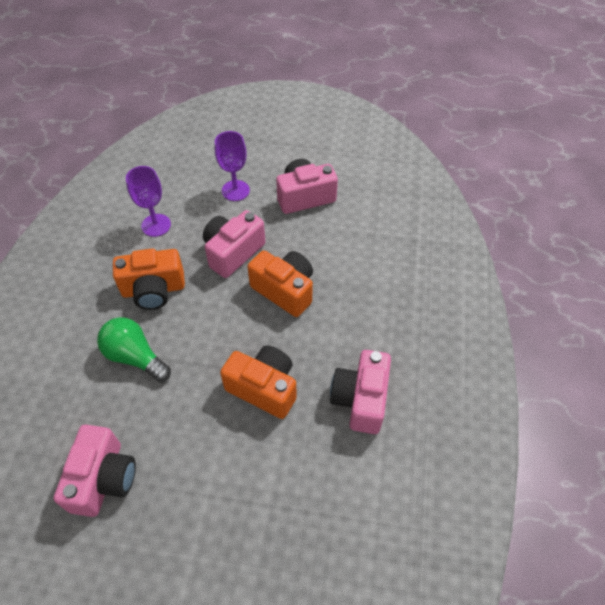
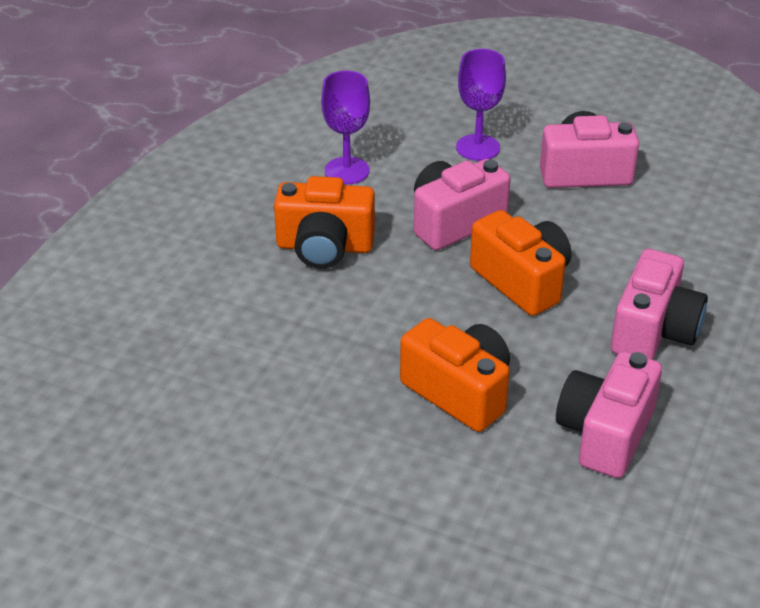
camera: 15 degrees right, 15 degrees down
(103, 478) = (201, 450): pink camera -> pink camera (654, 331)
(135, 356) = (279, 320): green light bulb -> none

